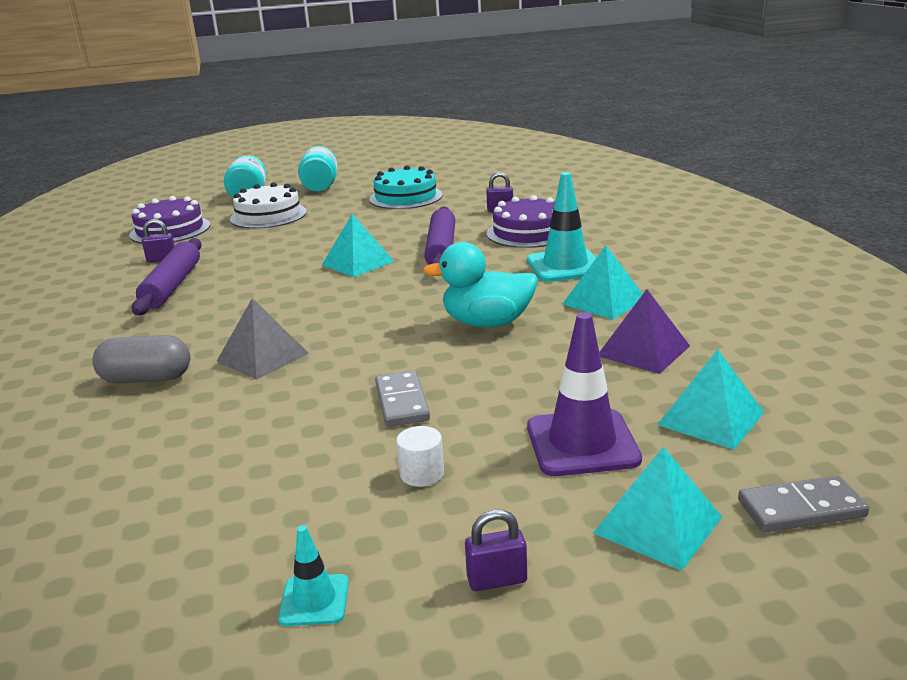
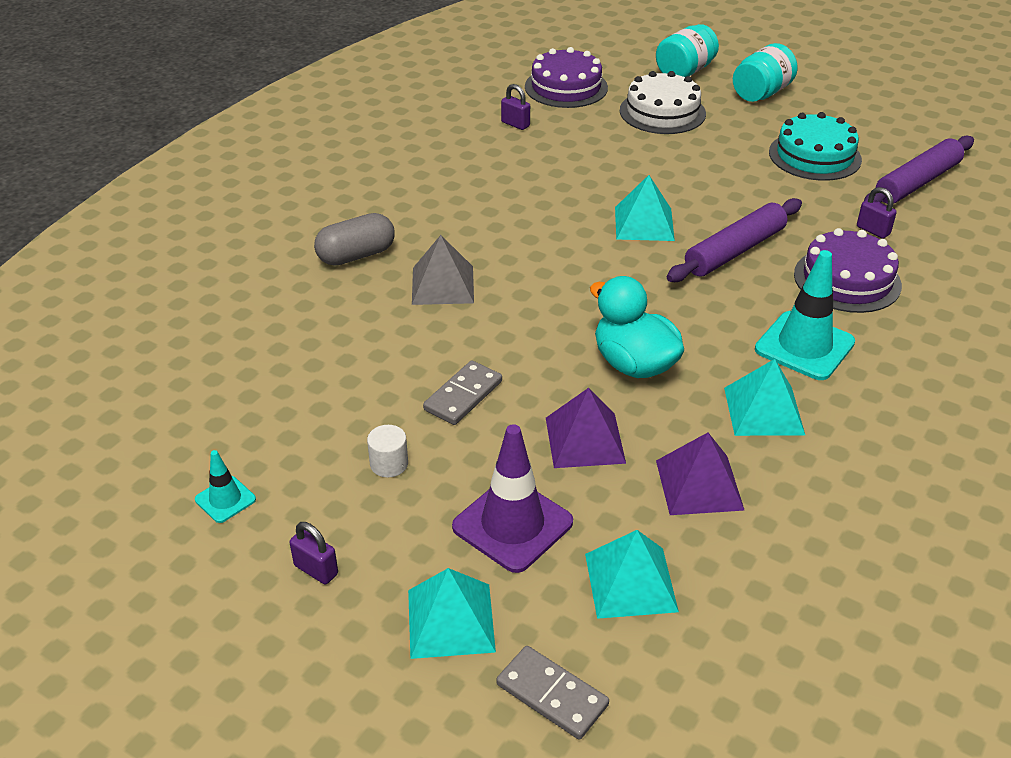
camera: 45 degrees right, 15 degrees up
(146, 379) = (356, 255): grey capsule -> grey capsule turned 75 degrees counterclockwise
(172, 286) = (484, 163): purple rolling pin -> purple rolling pin (916, 182)
(534, 373) = (584, 440): none -> purple pyramid

